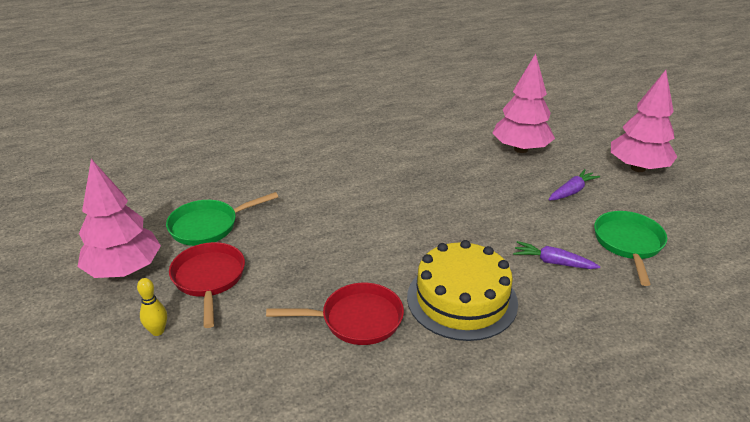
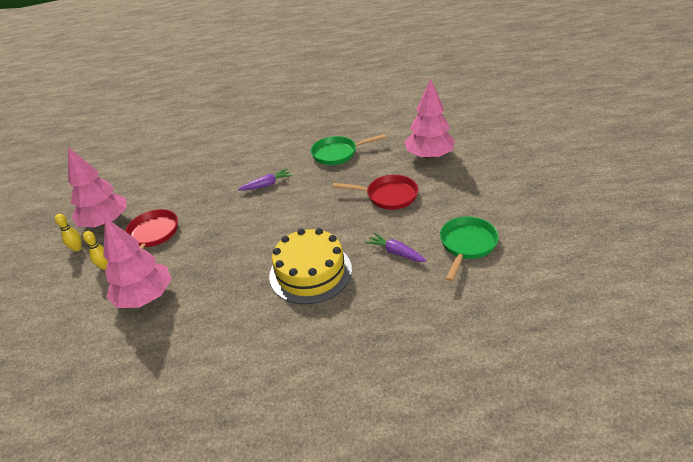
camera: 20 degrees right, 5 degrees up
(97, 312) = (77, 248): none -> yellow bowling pin
(208, 226) = (171, 197): green pan -> green pan (337, 153)
(356, 319) = (230, 277): red pan -> red pan (388, 196)
(571, 191) = (448, 196): purple carrot -> purple carrot (266, 185)
(637, 168) = (518, 181): pink tree -> pink tree (145, 297)

